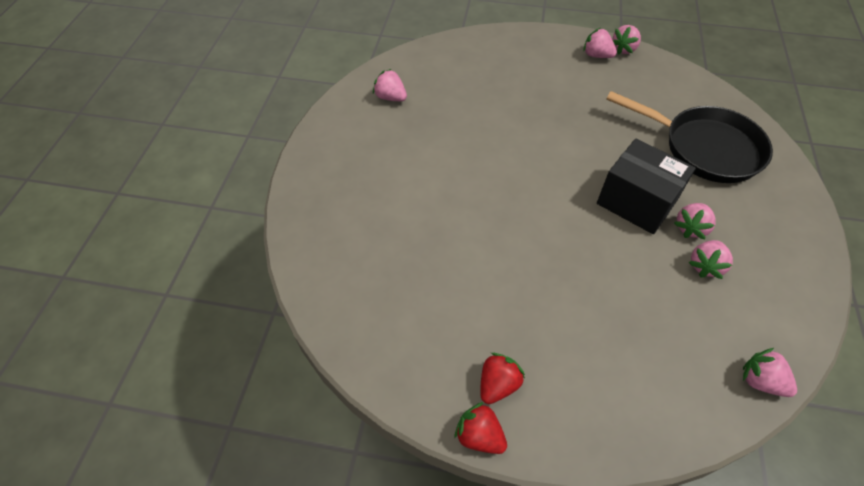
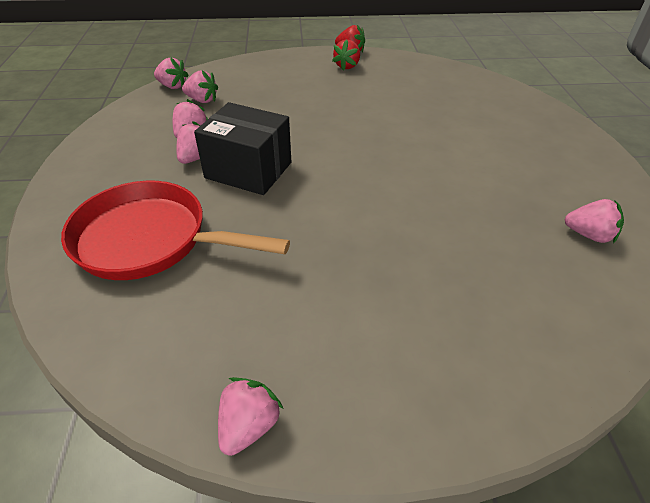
camera: 165 degrees right, 10 degrees down
(596, 55) = (306, 392): pink strawberry -> pink strawberry (202, 100)
(704, 148) = (151, 240): black pan -> red pan

